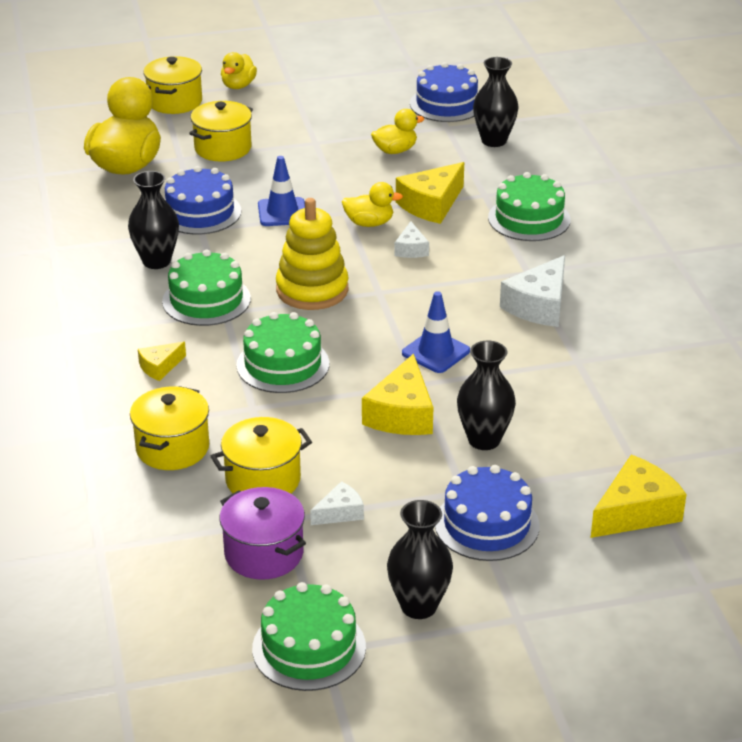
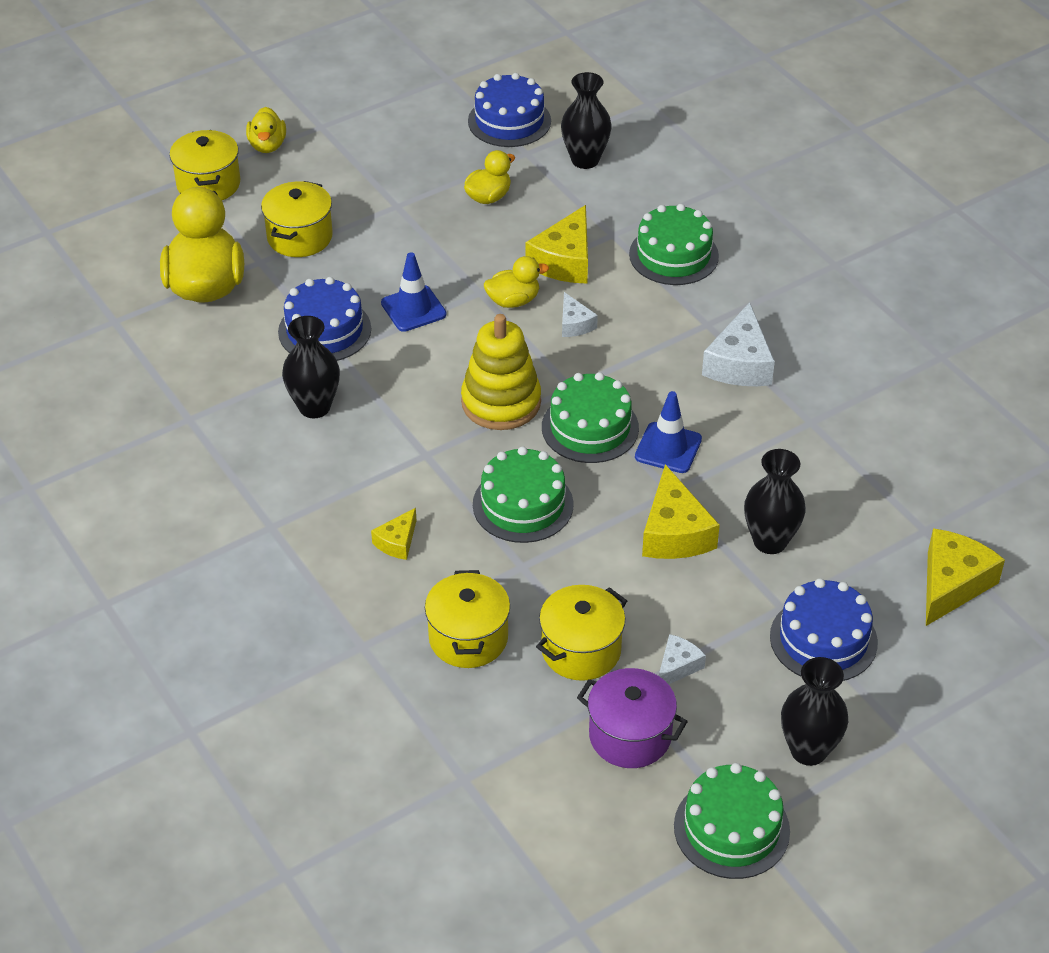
camera: 20 degrees left, 10 degrees up
(206, 300) = (397, 444): green cake -> green cake (590, 427)

